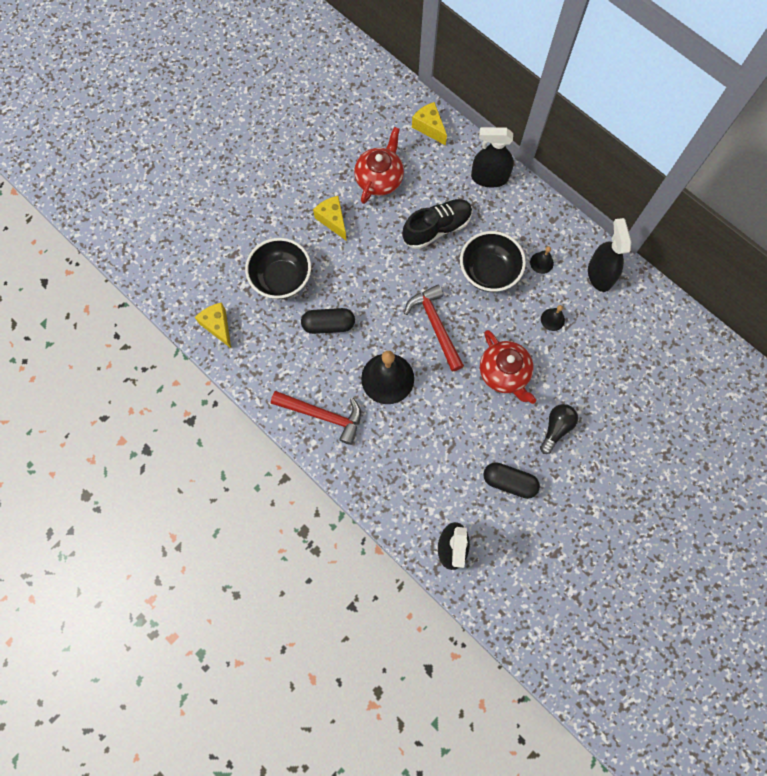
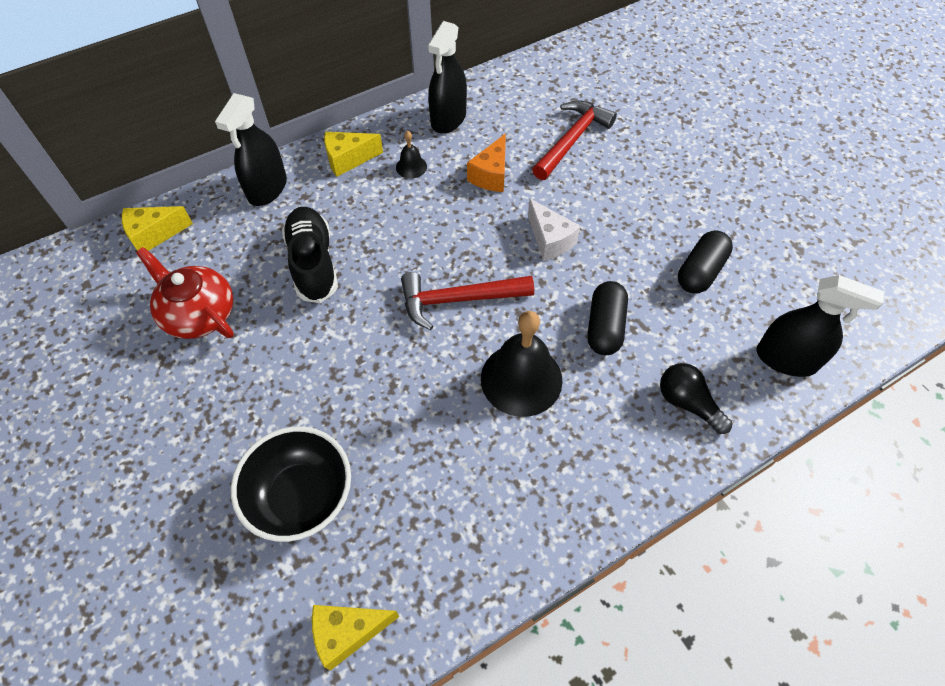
camera: 75 degrees left, 15 degrees down
(323, 415) = (559, 485): red hammer -> red hammer (572, 140)
(328, 325) = (409, 441): black capsule -> black capsule (605, 327)
(332, 220) = (234, 394): yellow cheese -> yellow cheese (348, 160)
(489, 272) = (402, 222): black bowl -> none
(504, 373) = (550, 240): red teapot -> white cheese
(552, 319) = (491, 175): black bell -> orange cheese
(556, 428) = (636, 207): black light bulb -> black light bulb (687, 403)
(600, 274) = (448, 119): black spray bottle -> black spray bottle turned 75 degrees counterclockwise

